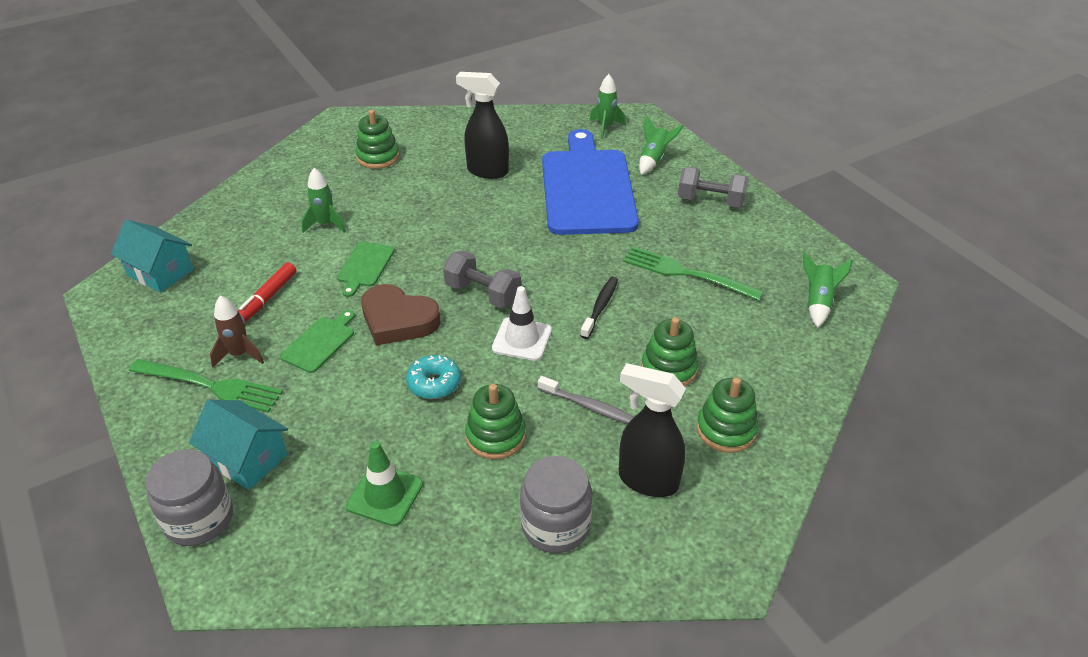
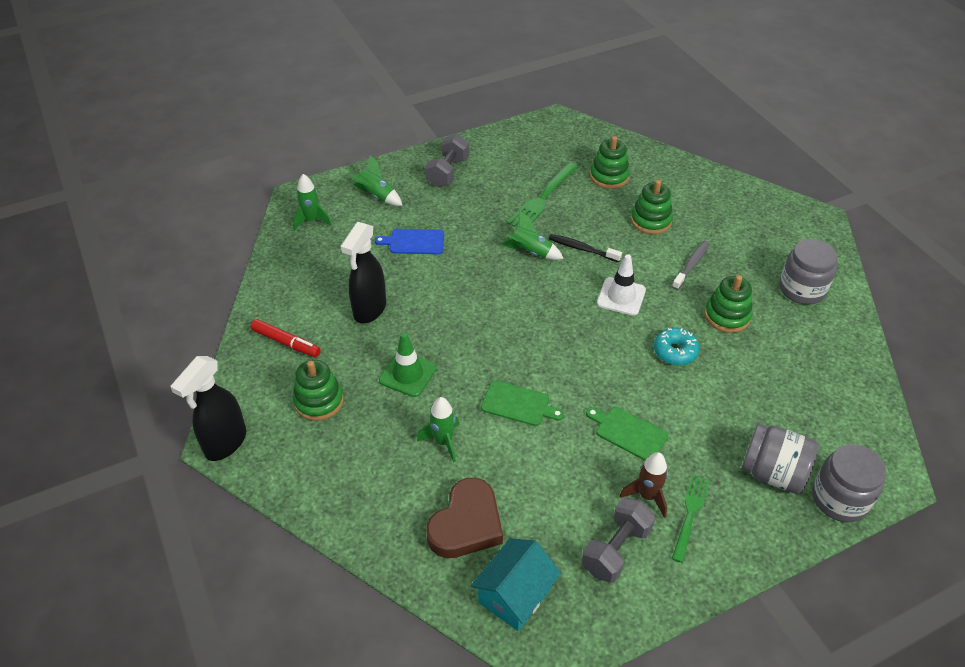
camera: 85 degrees left, 5 degrees up
(210, 385) = (690, 514): green fork -> green fork, size x0.65
(247, 459) = (772, 473): turquoise house -> grey jar
(267, 298) = (564, 482): red marker -> red marker (286, 342)
(385, 495) = (793, 380): green traffic cone -> green traffic cone (407, 374)
(398, 320) = (597, 376): brown heart -> brown heart (466, 524)
(483, 294) = (563, 318): grey dumbbell -> grey dumbbell (616, 549)
(587, 188) = (414, 242): blue cutting board -> blue cutting board, size x0.42
(647, 480) = (756, 243): black spray bottle -> black spray bottle (225, 443)
(726, 430) = (706, 202): green stacking toy -> green stacking toy (609, 176)
(818, 302) = (579, 141): green rocket -> green rocket (530, 252)

